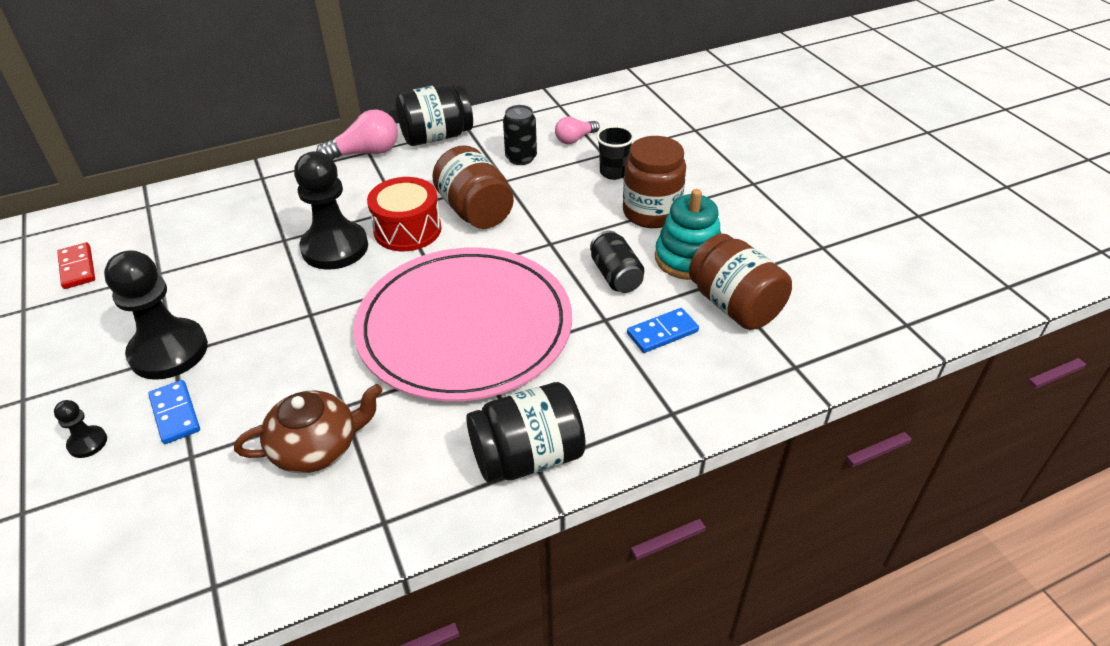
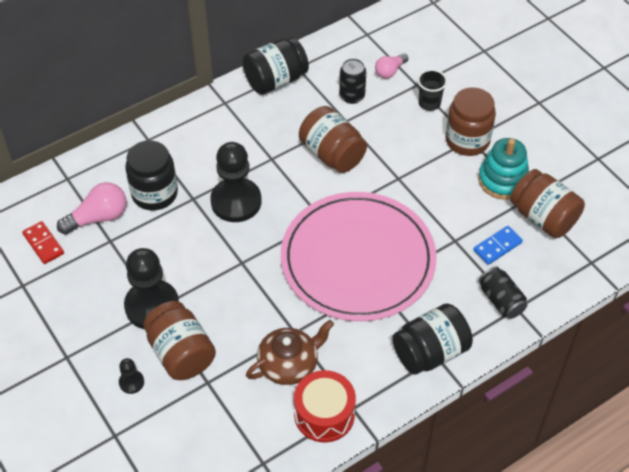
camera: 10 degrees left, 10 degrees up
(175, 414) = (181, 353): blue domino -> brown jar
(240, 230) = (154, 193): none -> black jar
(365, 153) = (223, 104): pink light bulb -> pink light bulb (98, 217)
(407, 230) = (285, 178): red drum -> red drum (324, 414)
(616, 276) = (454, 202): black can -> black can (501, 300)

